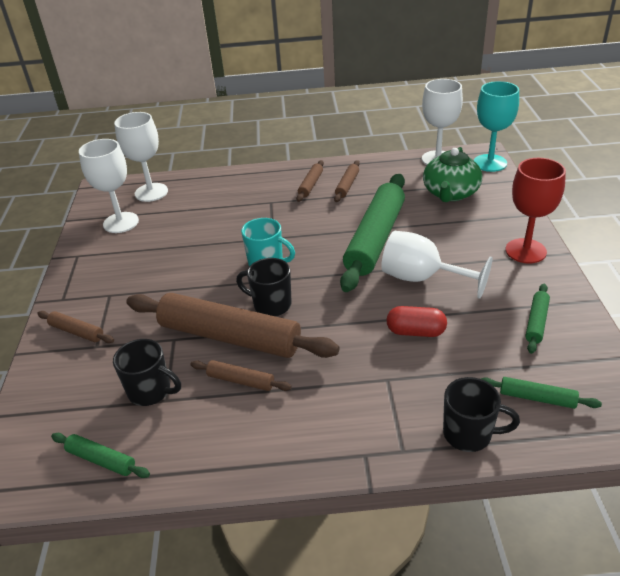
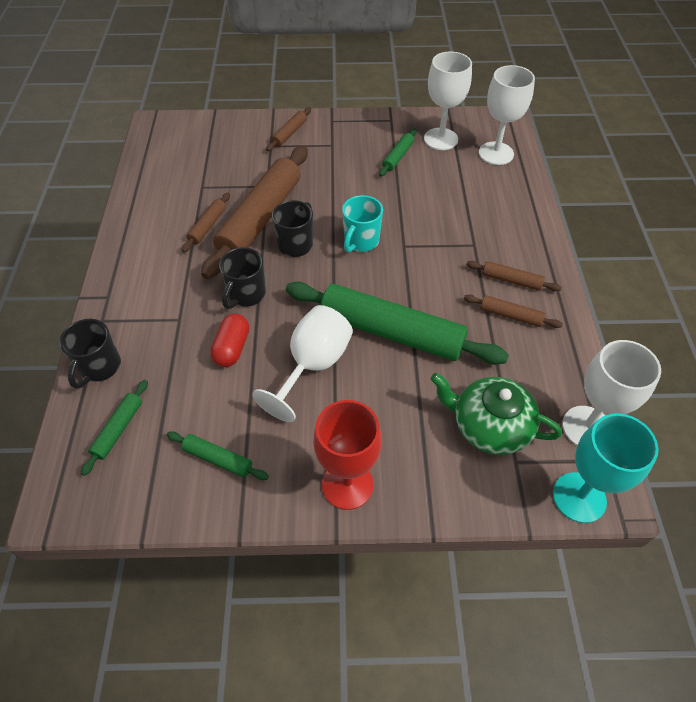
camera: 90 degrees right, 15 degrees up
(101, 460) = (158, 161): green rolling pin -> green rolling pin (397, 157)
(151, 391) = (213, 178): black mug -> black mug (246, 294)

